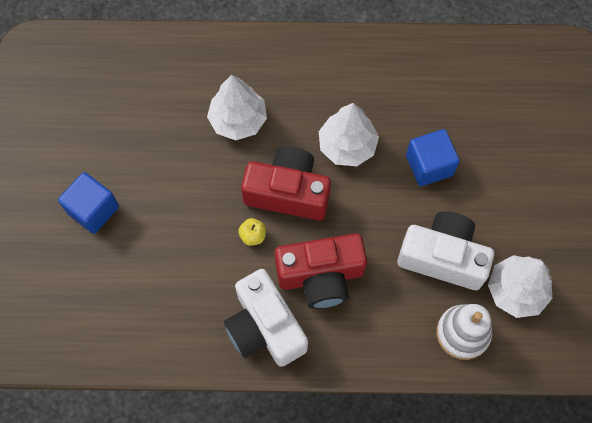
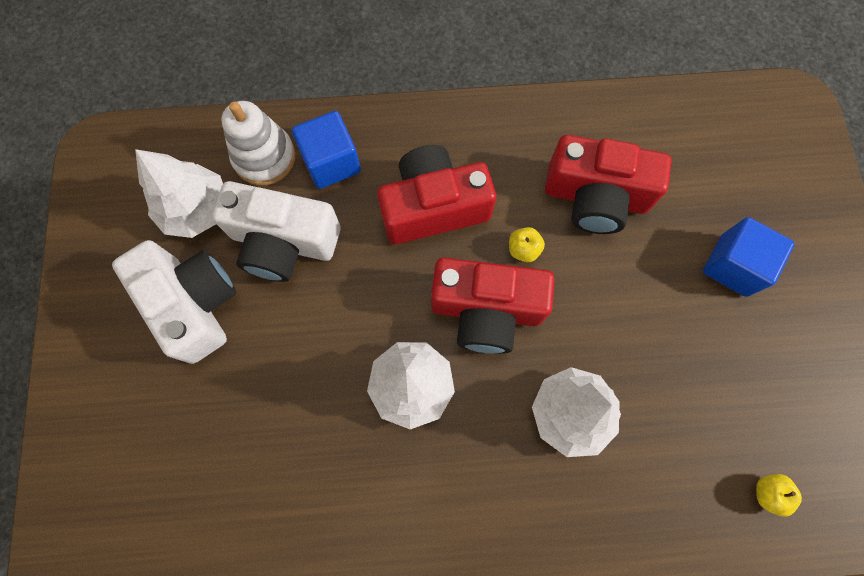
camera: 175 degrees right, 5 degrees up
(119, 64) = (767, 493): none -> yellow apple
(187, 274) = (595, 197): none -> red camera
(265, 327) = (493, 145): white camera -> white camera (194, 304)
(429, 165) = (297, 366): blue cube -> blue cube (331, 162)

